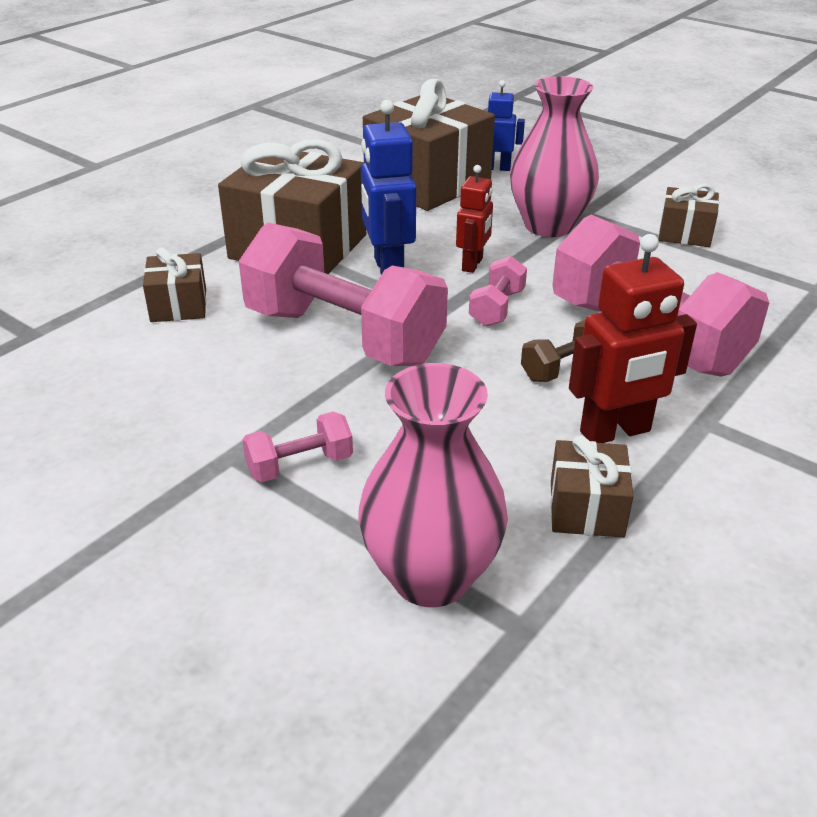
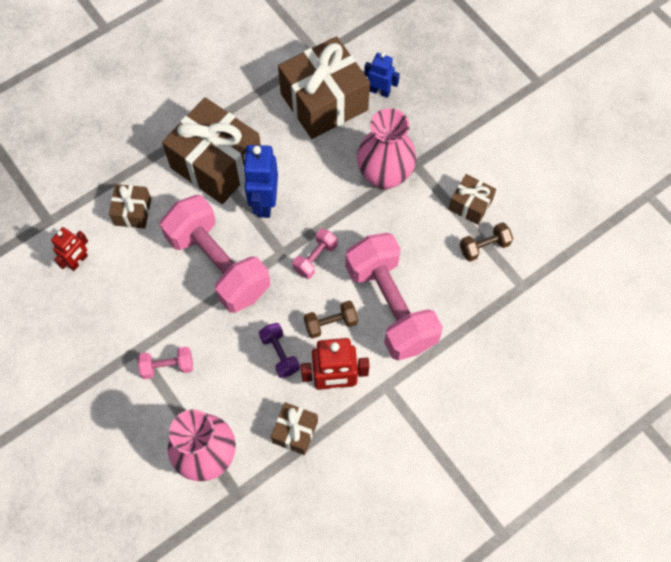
camera: 15 degrees right, 30 degrees up
(473, 264) = (318, 209): red robot -> red robot (78, 261)
(499, 415) = (280, 354): none -> purple dumbbell
(735, 264) = (484, 247): none -> brown dumbbell

